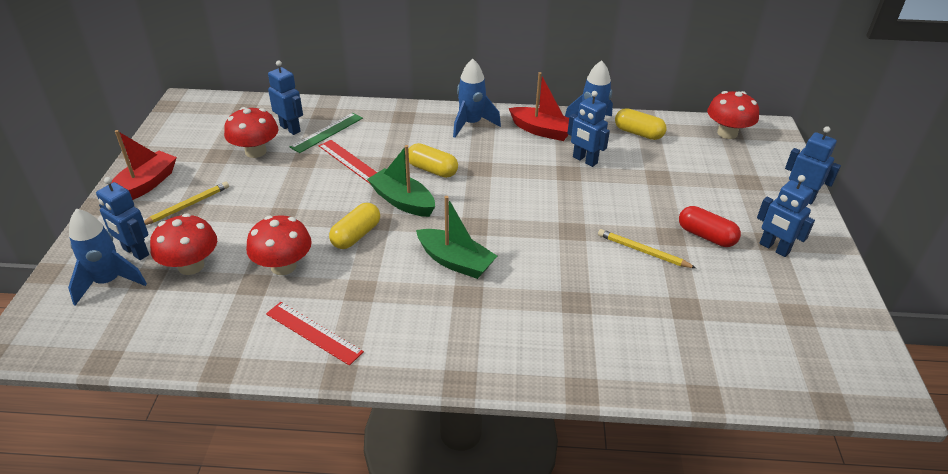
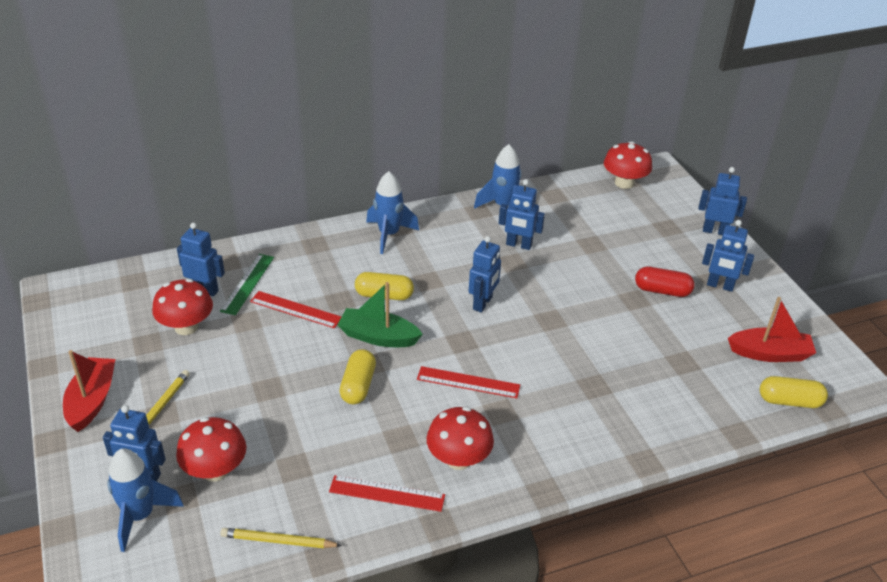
camera: 25 degrees left, 0 degrees up
(283, 266) = (310, 439): red mushroom -> red mushroom (458, 459)
(455, 261) = (468, 382): green boat -> red ruler
(516, 199) = (483, 303): none -> blue robot
(542, 131) = (461, 224): red boat -> red boat (769, 353)
(638, 133) = (549, 203): yellow capsule -> yellow capsule (789, 401)
(643, 251) = (620, 321): yellow pencil -> yellow pencil (278, 541)

